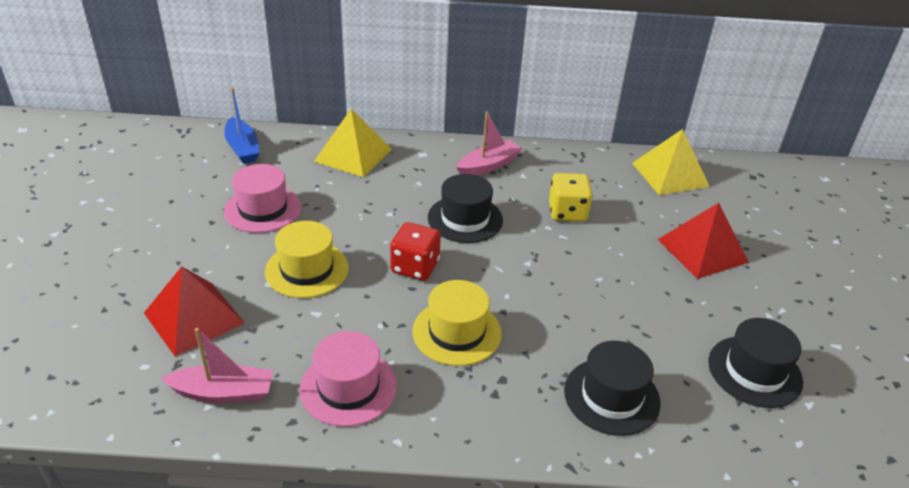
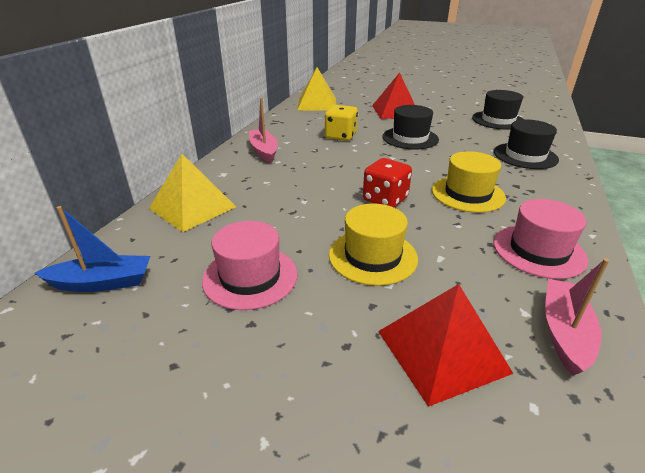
camera: 70 degrees left, 5 degrees down
(465, 219) = (330, 170): black hat -> black hat (410, 138)

